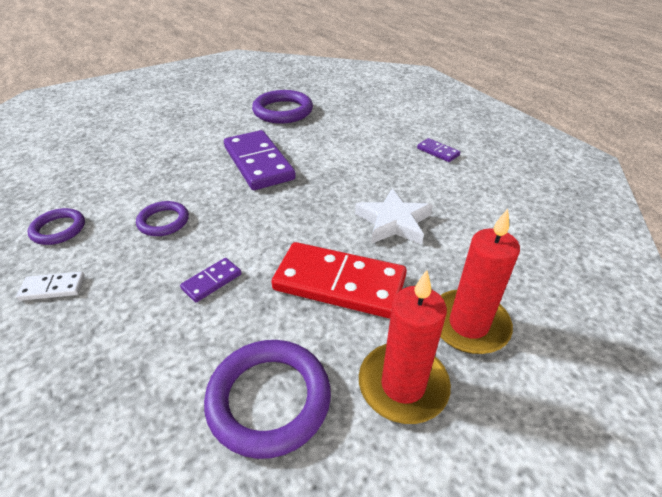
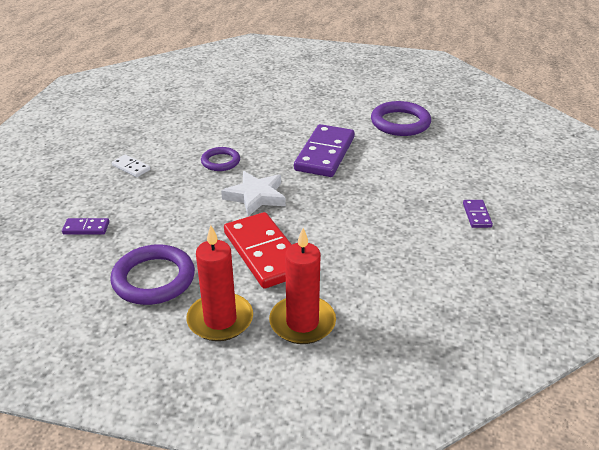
camera: 45 degrees right, 5 degrees down
(58, 229) = (167, 137): purple ring -> none
(211, 281) = (201, 209): purple domino -> purple domino (86, 228)
(393, 222) = (354, 241): white star -> white star (256, 196)

